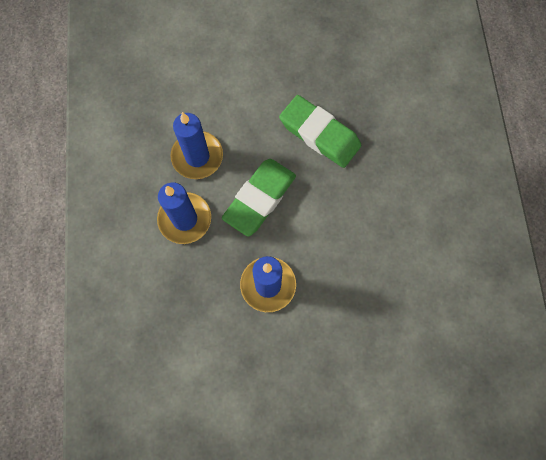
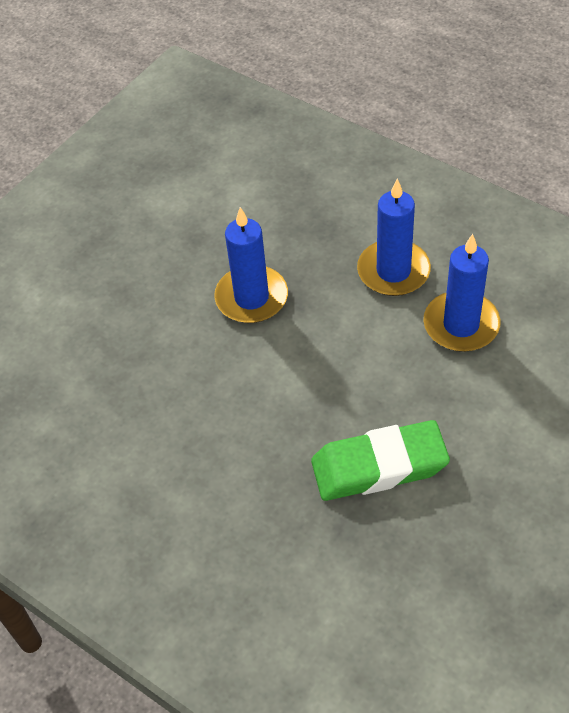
camera: 135 degrees right, 20 degrees down
(259, 199) = (353, 350): green eraser -> none

